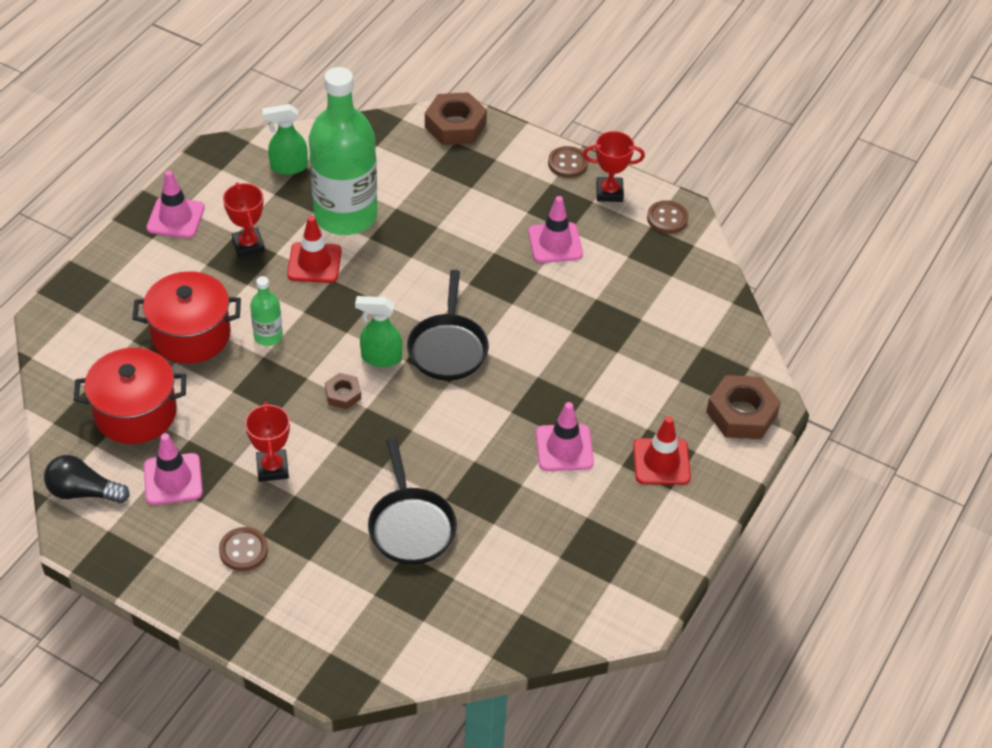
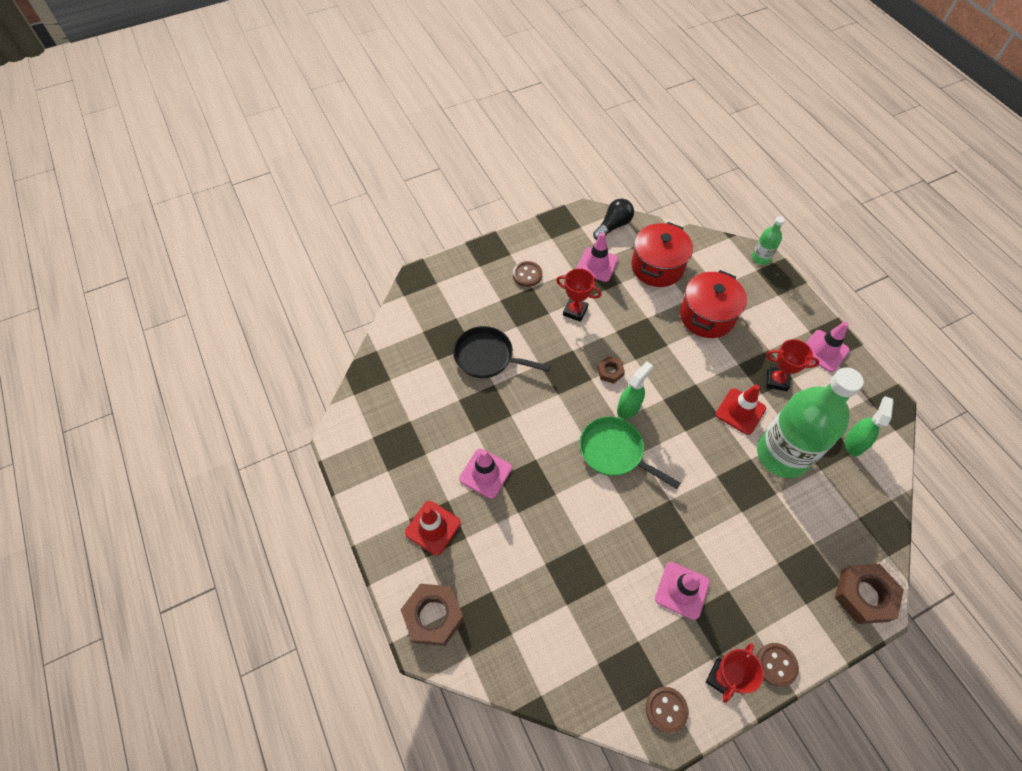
camera: 125 degrees right, 10 degrees up
(268, 336) = (683, 354): green bottle -> green bottle (761, 258)
(448, 347) = (615, 452): black pan -> green pan

